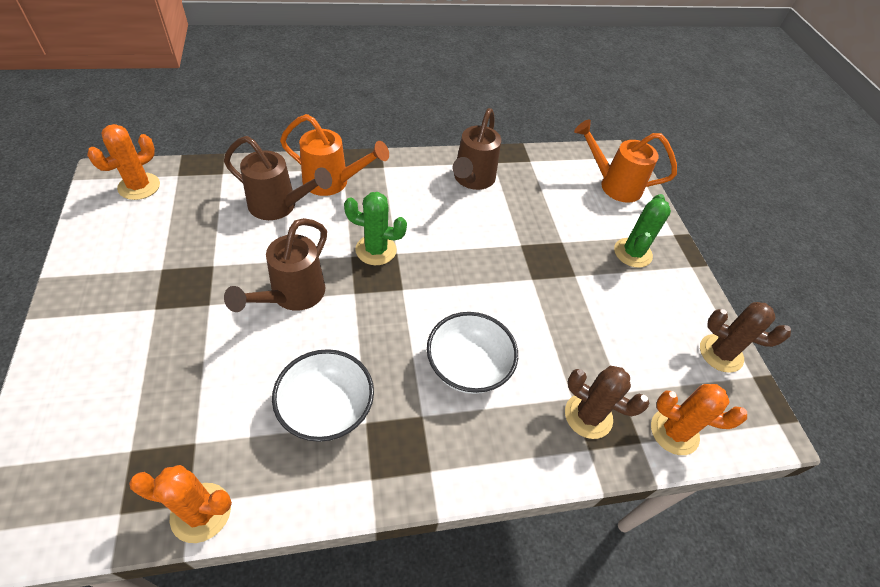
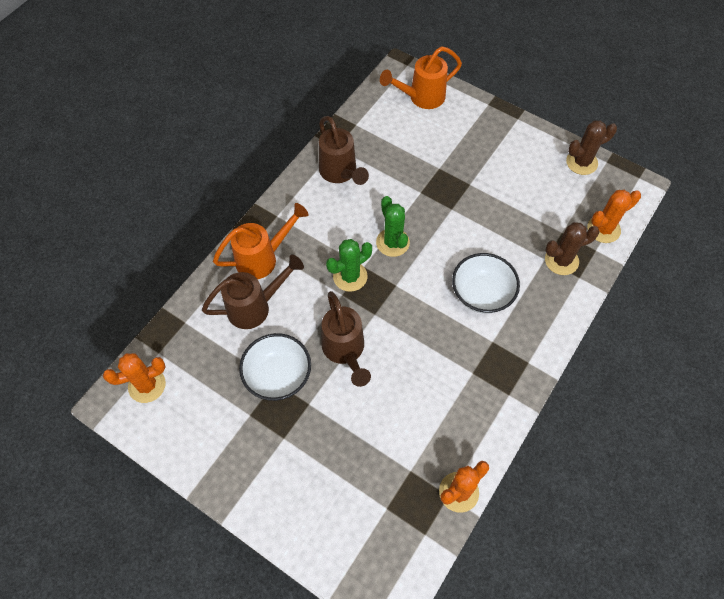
camera: 40 degrees left, 10 degrees up
(139, 186) = (147, 385): orange cactus -> orange cactus turned 75 degrees clockwise
(326, 409) = (446, 387): white bowl -> white bowl (278, 375)
(632, 253) = (481, 139): green cactus -> green cactus (392, 242)

